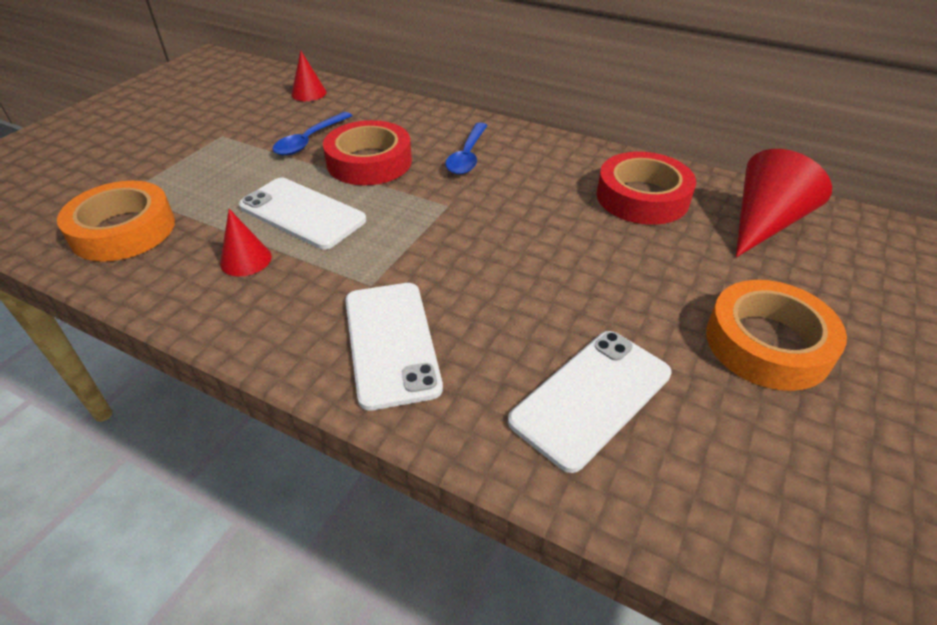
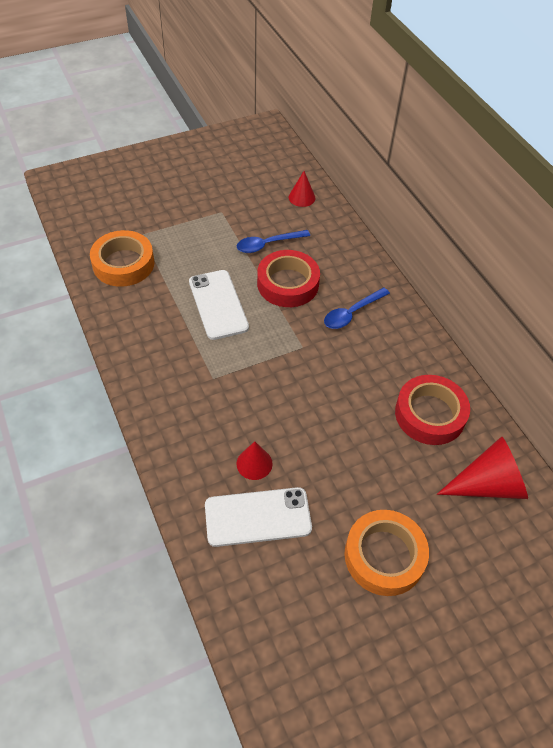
camera: 35 degrees right, 10 degrees up
(246, 260) = (166, 322): red cone -> red cone (254, 463)
(390, 343) = (193, 421): white phone -> none

